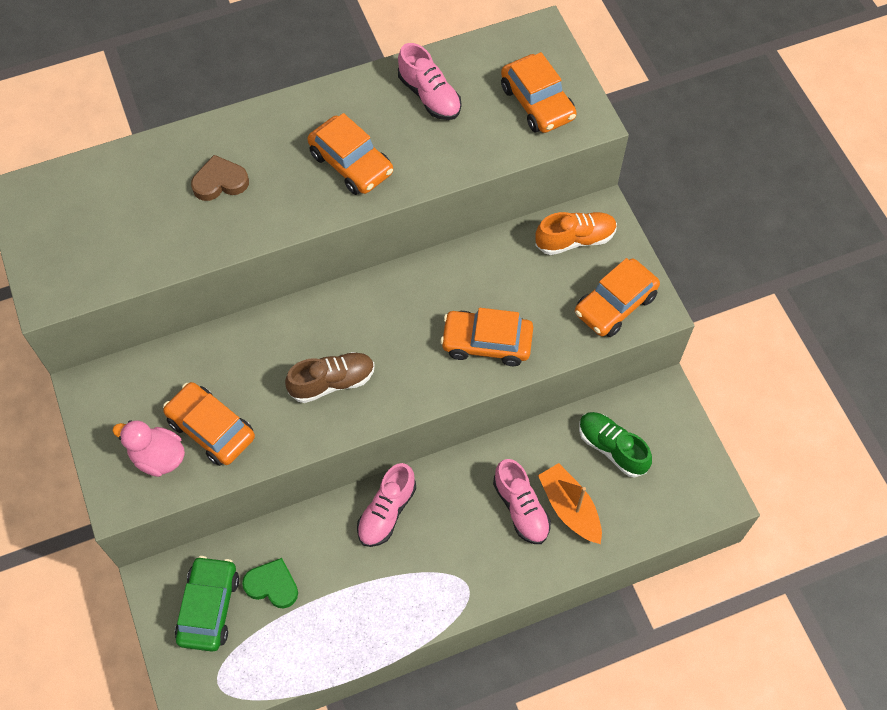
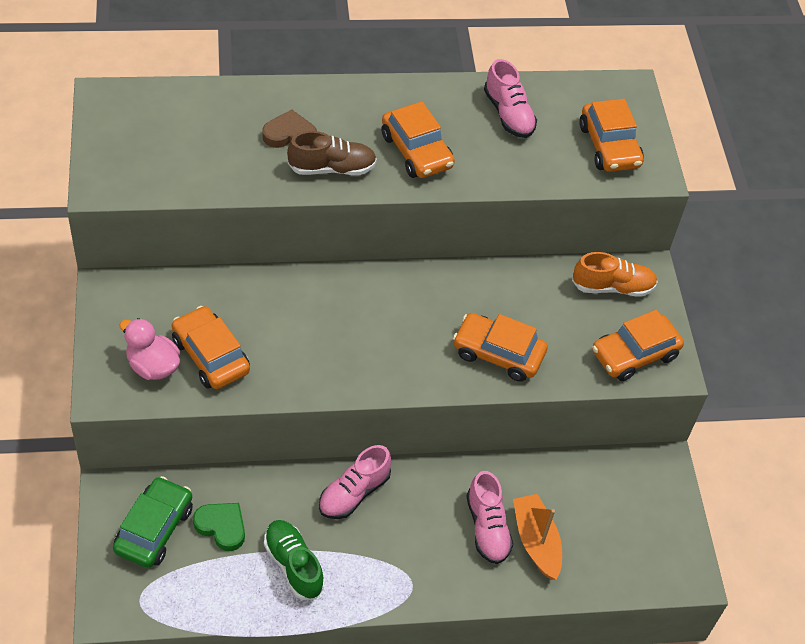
camera: 10 degrees right, 10 degrees down
(332, 382) = (338, 347): brown shoe -> brown shoe (332, 168)
(612, 448) = (595, 498): green shoe -> green shoe (293, 565)

